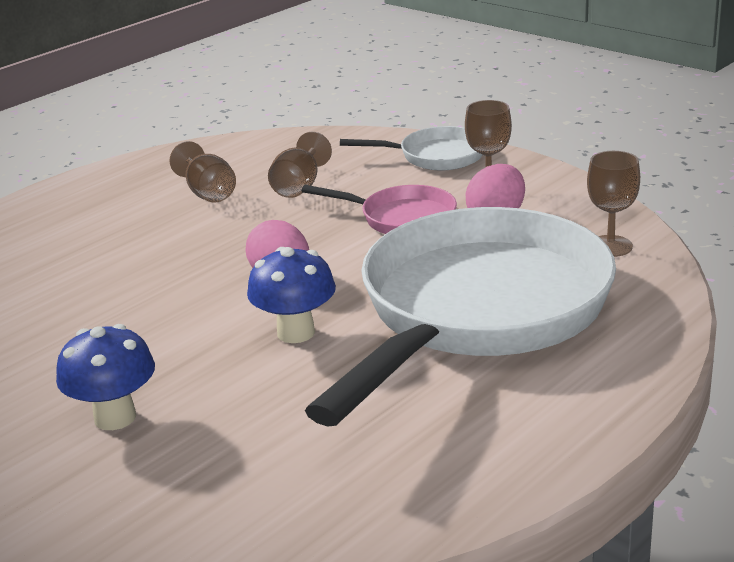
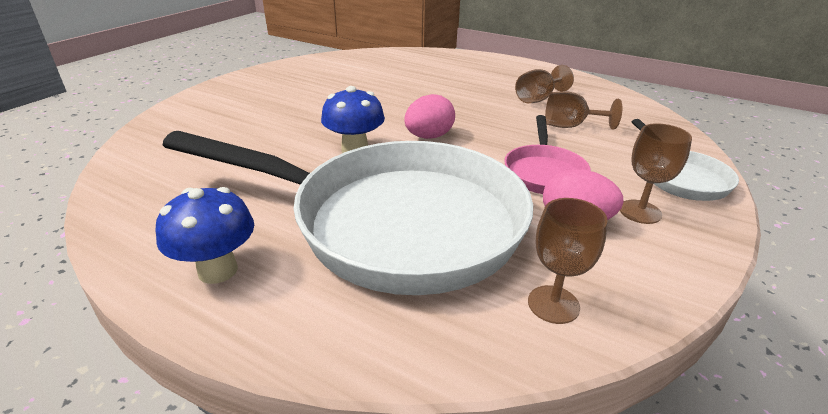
camera: 75 degrees right, 5 degrees up
(115, 417) = (264, 113): blue mushroom -> blue mushroom (218, 270)

